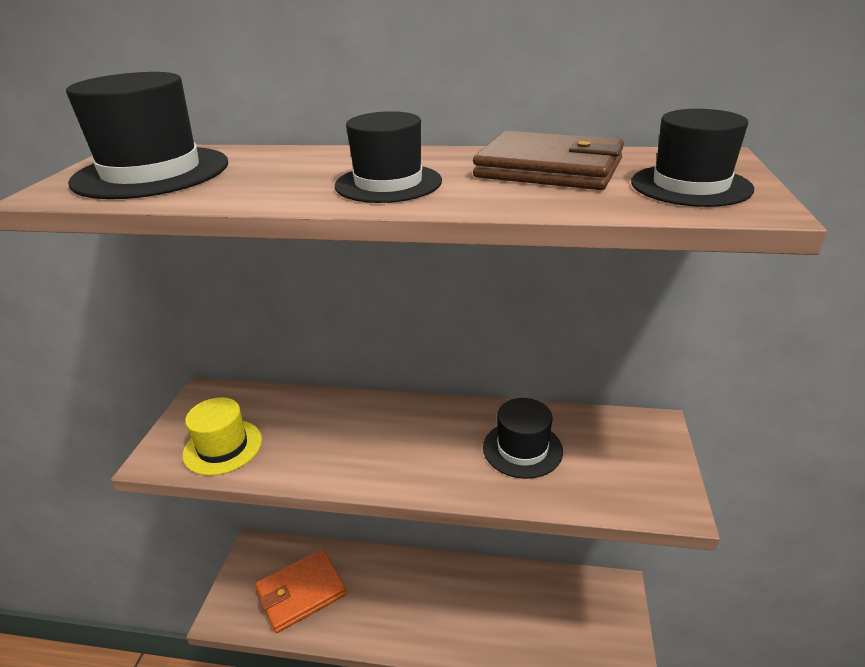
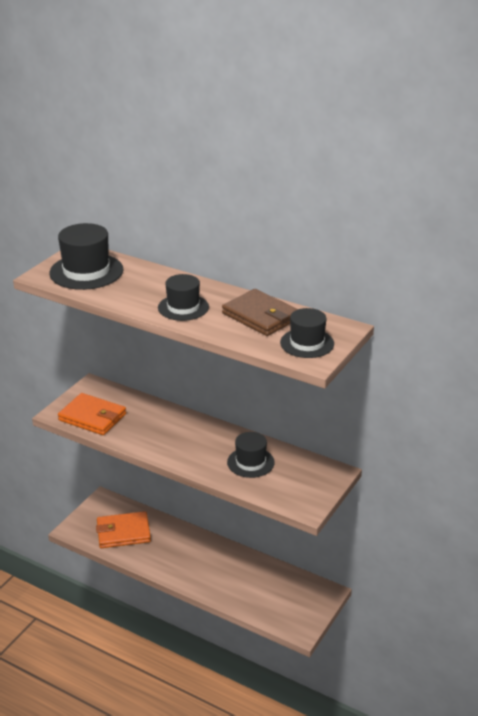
camera: 20 degrees right, 0 degrees up
(223, 447) = (92, 417): yellow hat -> orange wallet

